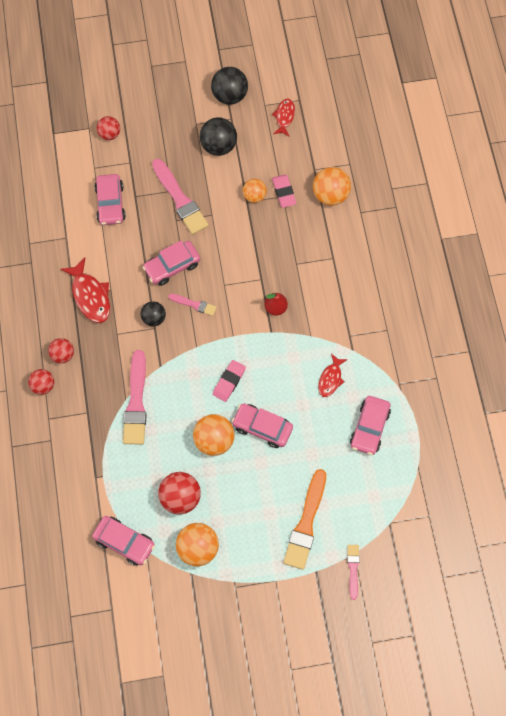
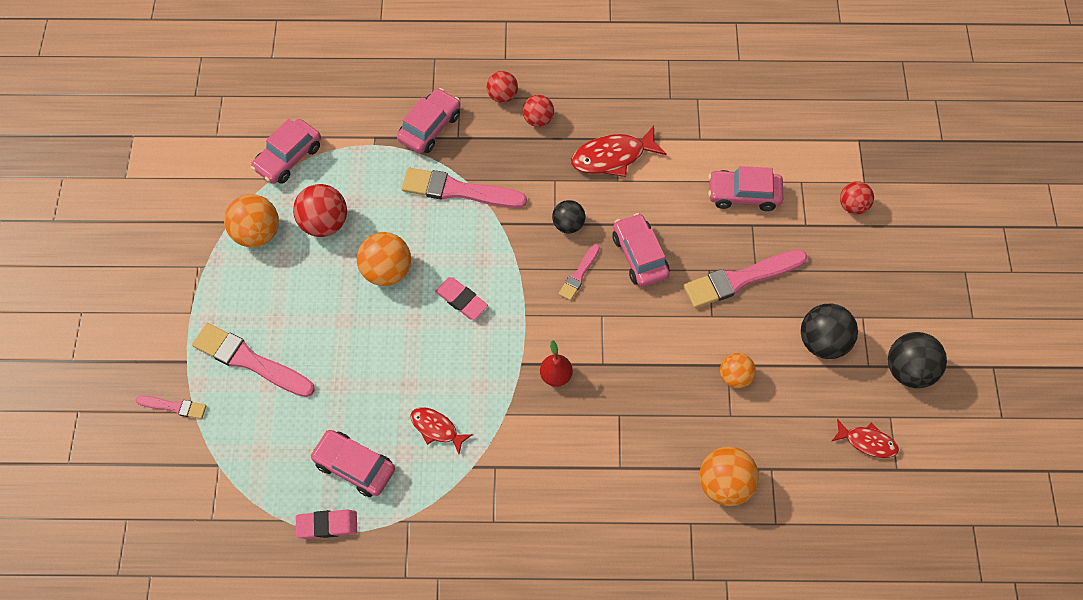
camera: 100 degrees right, 5 degrees down
(262, 427) = (389, 330): pink car -> pink car (430, 127)
(283, 192) = (737, 418): pink eraser -> pink eraser (327, 525)
(306, 523) = (250, 360): orange brush -> pink brush

